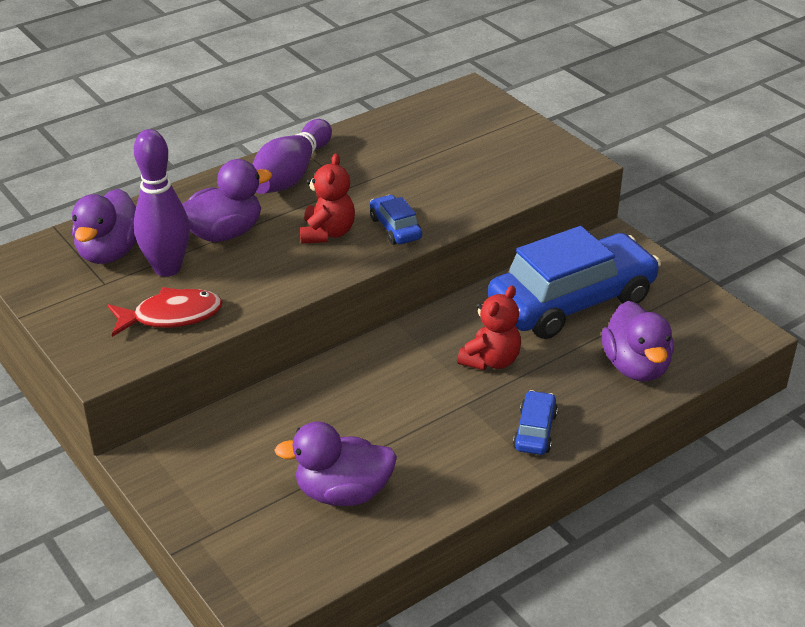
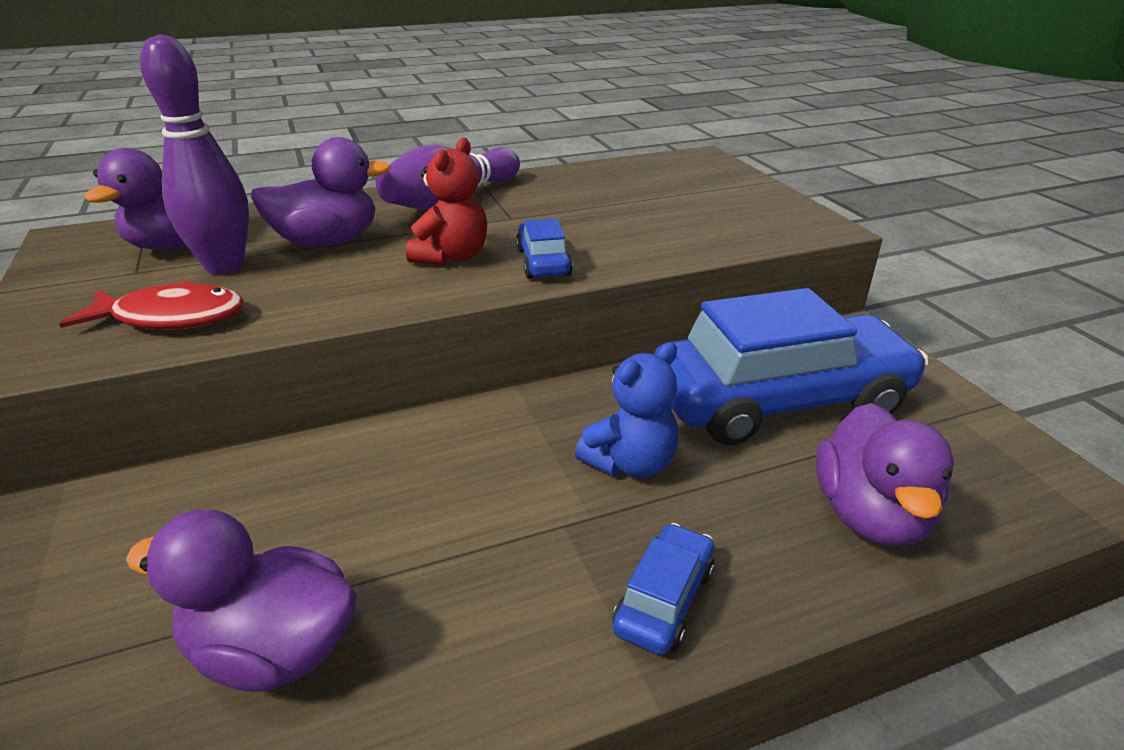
camera: 15 degrees right, 5 degrees down
(491, 360) = (630, 463): red teddy bear -> blue teddy bear

